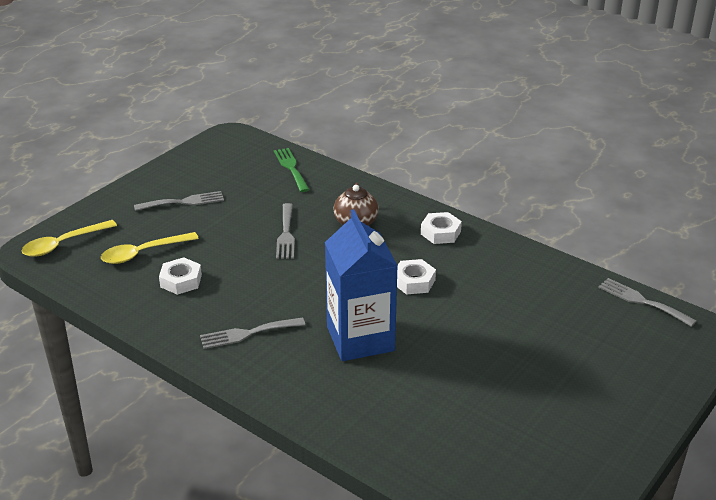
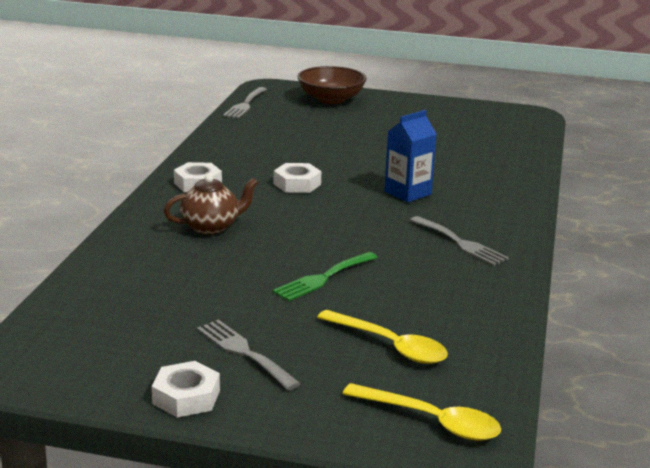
camera: 115 degrees left, 10 degrees down
(181, 281) = (417, 302): white nut -> white nut (186, 397)
(286, 234) = (266, 261): grey fork -> none
(291, 168) = (98, 292): green fork -> green fork (323, 278)
(360, 339) = (408, 193): blue carton -> blue carton, size x0.59
(649, 369) = (331, 99): none -> brown bowl

